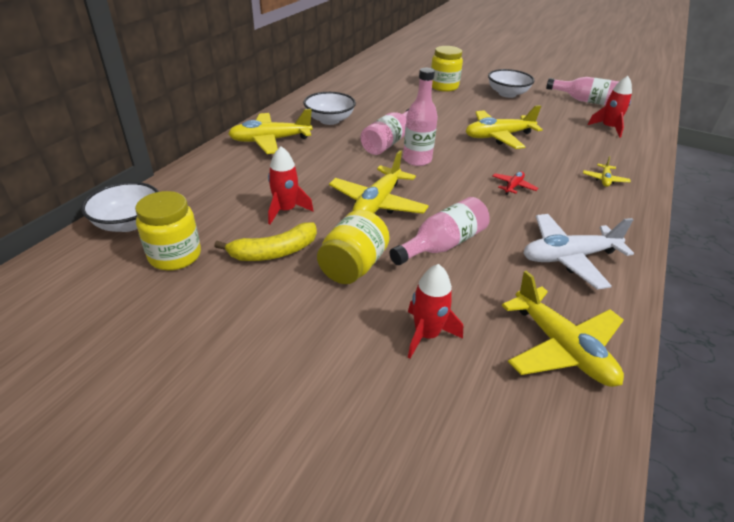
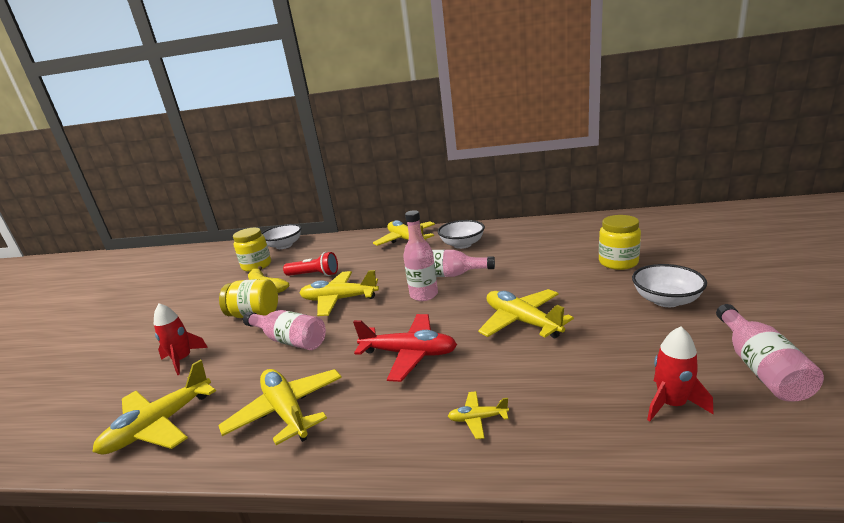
camera: 75 degrees right, 15 degrees down
(286, 210) = (314, 275): red rocket -> red flashlight
(513, 186) = (409, 354): red plane -> red plane, size x2.09
(568, 257) = (287, 411): white plane -> yellow plane

